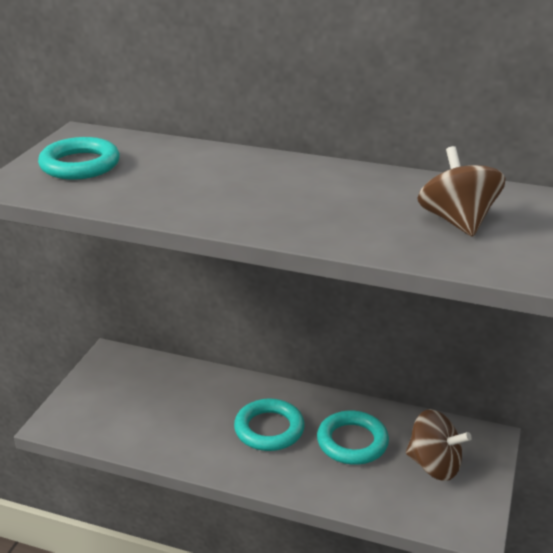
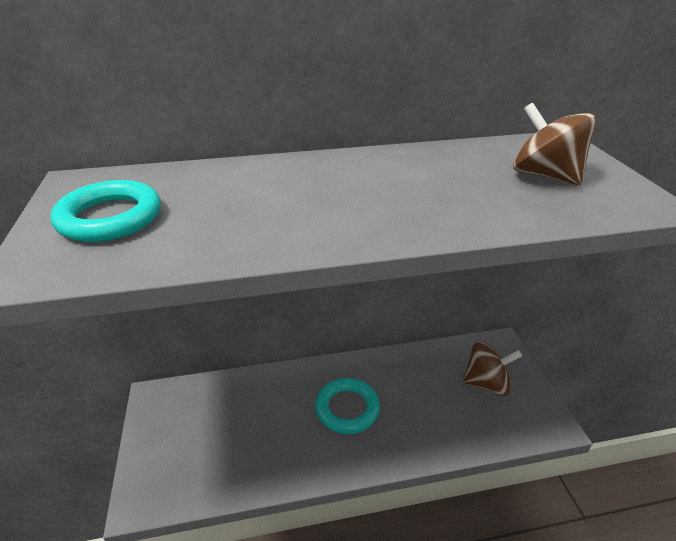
camera: 30 degrees left, 5 degrees up
(352, 442) = (417, 390): turquoise ring -> none

